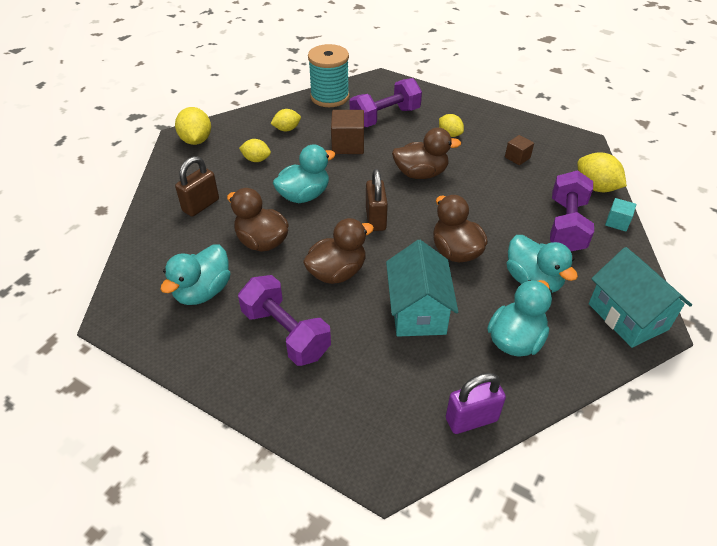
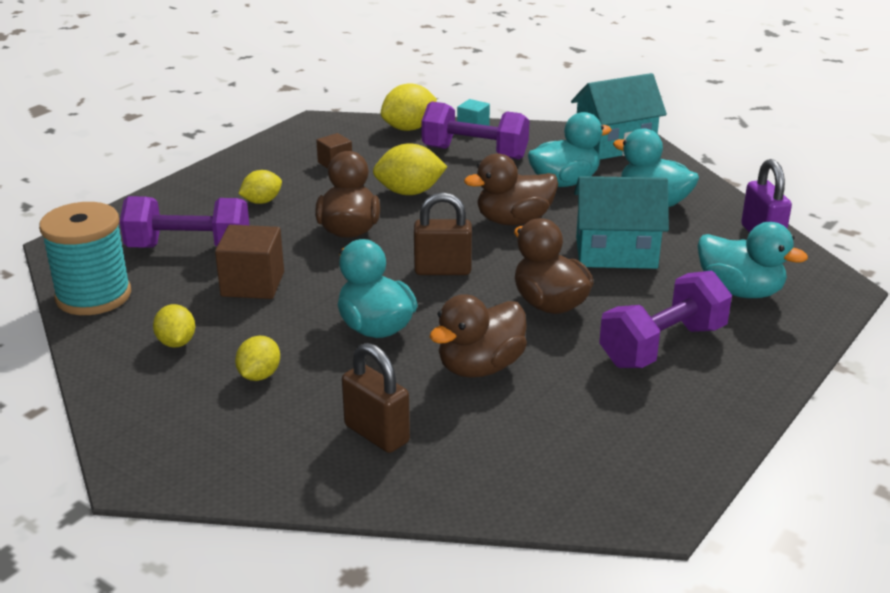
camera: 85 degrees left, 15 degrees down
(196, 140) = (163, 451): yellow lemon -> yellow lemon (409, 192)
(203, 291) = (589, 420): turquoise duck -> turquoise duck (740, 291)
(385, 117) = (189, 248): purple dumbbell -> purple dumbbell turned 60 degrees counterclockwise

